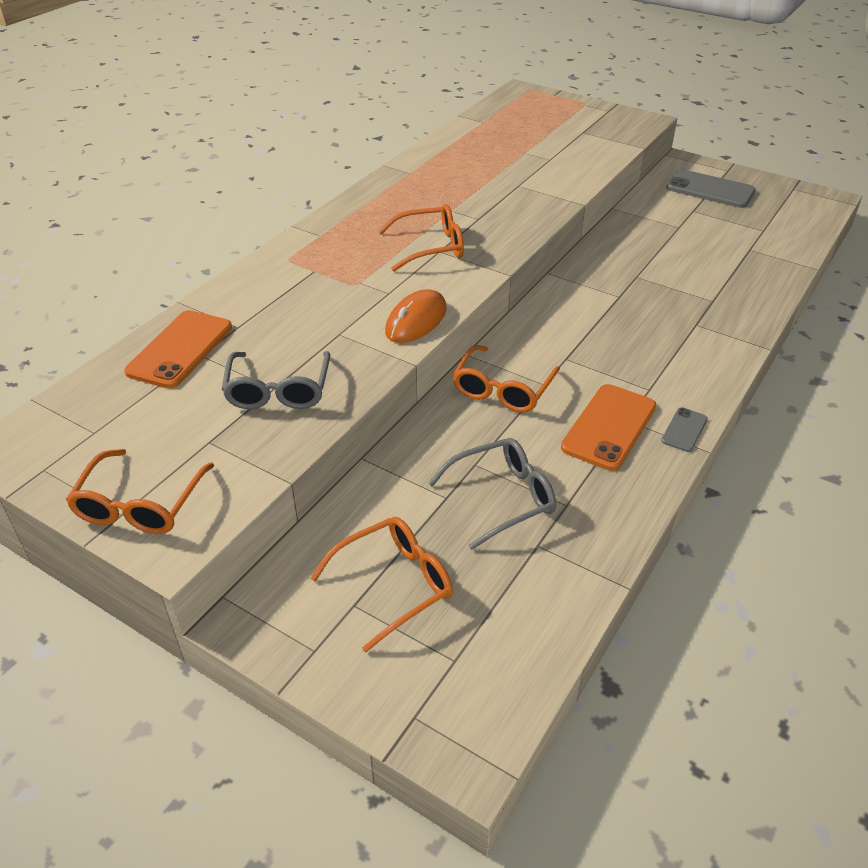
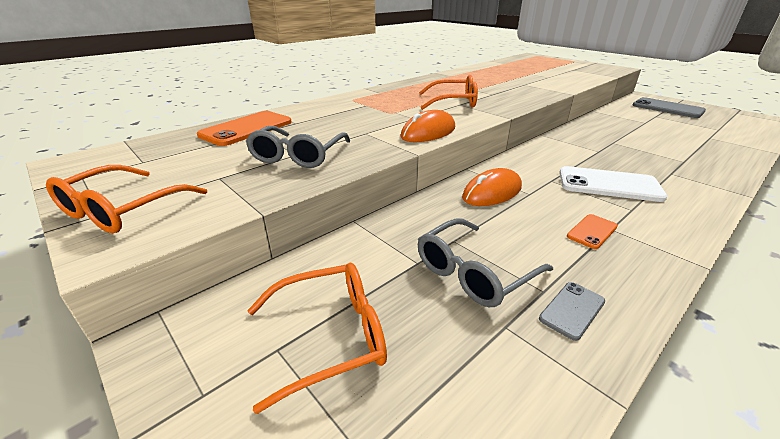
camera: 15 degrees right, 10 degrees down
(502, 389) = (492, 192): orange glasses -> orange mouse
(502, 498) = (474, 272): grey glasses -> grey glasses turned 150 degrees clockwise
(609, 427) = (592, 231): orange phone -> orange phone, size x0.51
(628, 355) = (609, 184): none -> white phone
(684, 430) = (675, 245): grey phone -> grey phone (572, 310)

